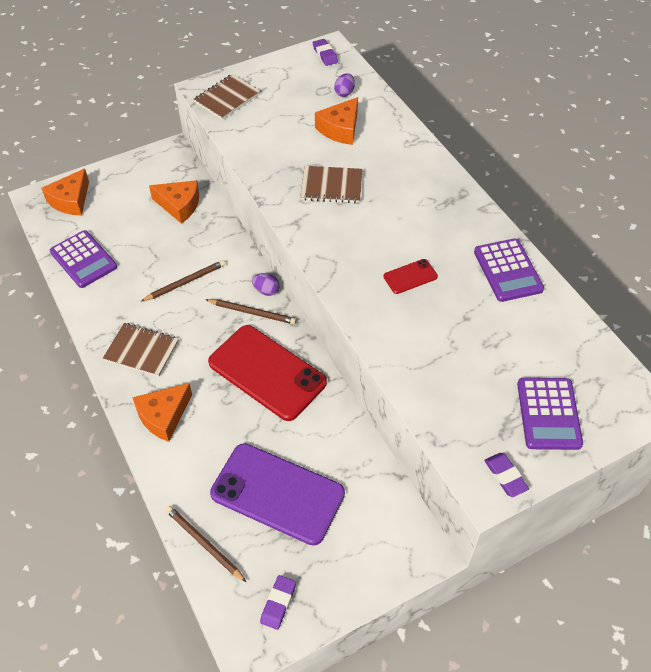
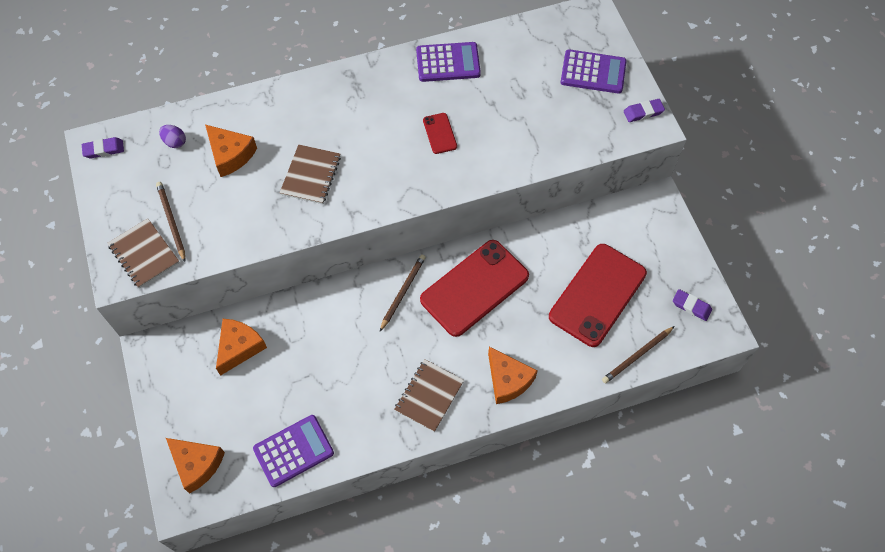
camera: 80 degrees left, 10 degrees up
(185, 282) = (350, 349): brown pencil -> brown pencil (171, 221)
(266, 291) = (378, 277): purple egg -> none
(277, 493) = (597, 295): purple phone -> red phone

